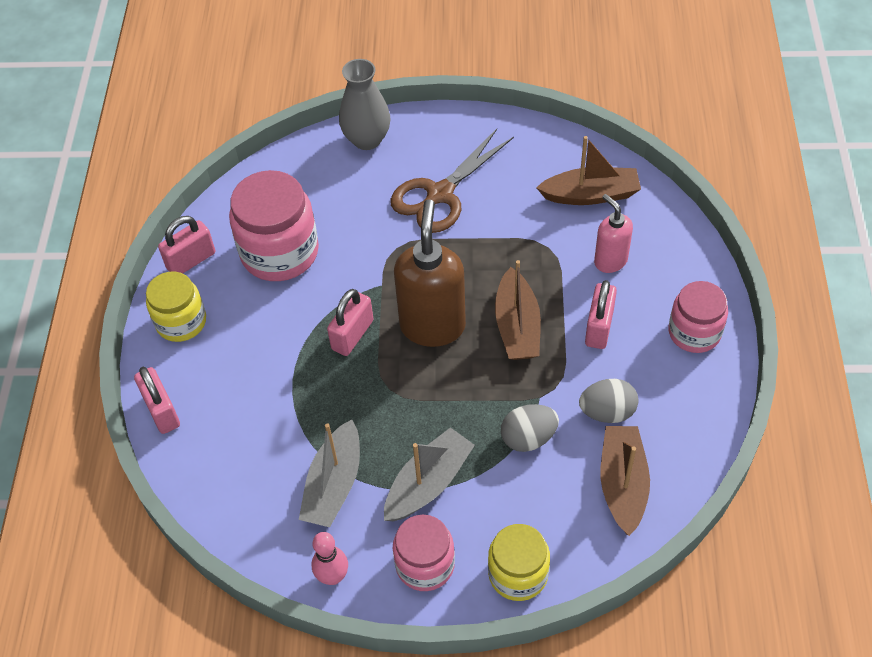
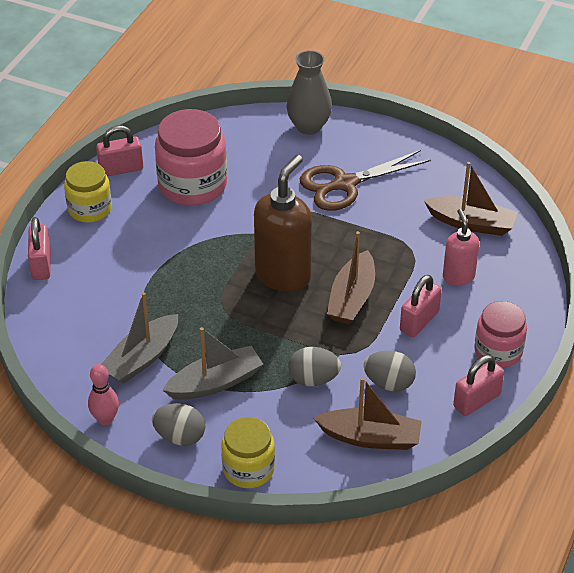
camera: 20 degrees right, 10 degrees down
(352, 335) = (216, 261): pink padlock -> pink padlock (476, 401)
(425, 565) = (180, 436): pink jar -> grey egg
(622, 484) = (370, 437): brown boat -> brown boat turned 75 degrees clockwise

